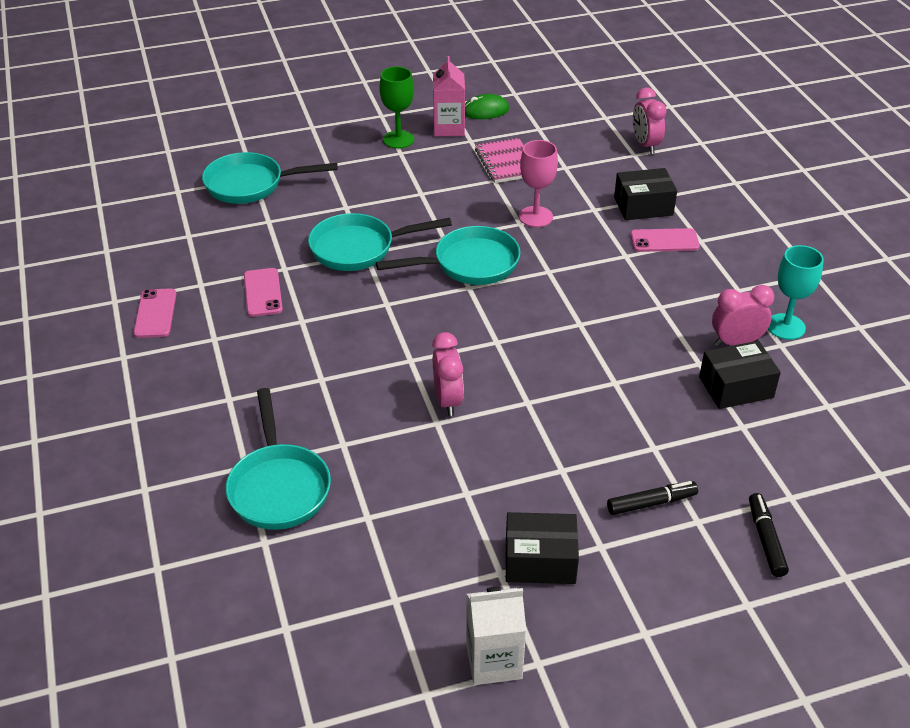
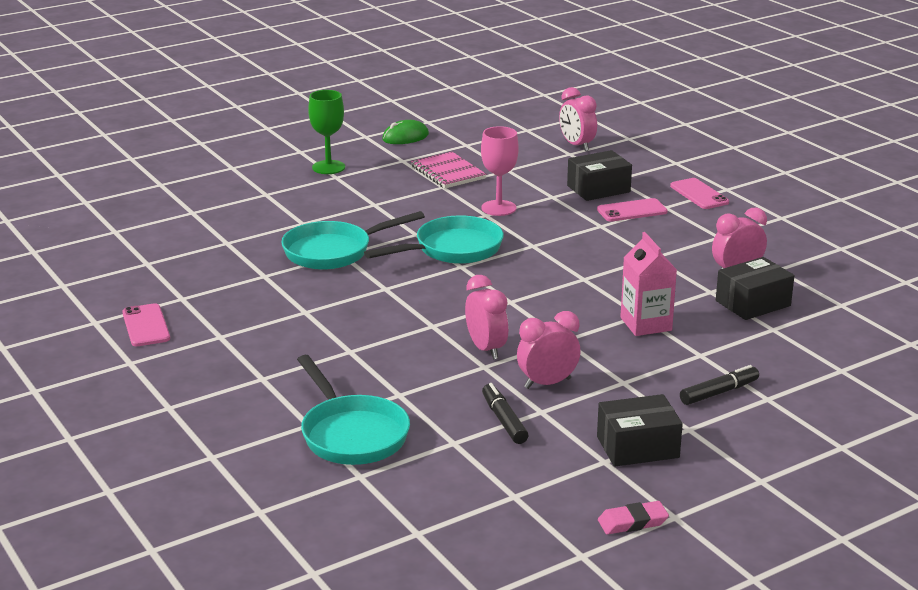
camera: 15 degrees left, 15 degrees down
(251, 185) = (192, 217): turquoise pan -> none
(263, 292) = (252, 296): pink phone -> pink phone (699, 194)
(449, 128) = (375, 153): pink carton -> pink carton (646, 324)
(487, 457) = (547, 383): none -> pink clock
(494, 661) = (632, 522): white carton -> pink eraser
(765, 539) = (834, 401): black marker -> black marker (504, 420)
(785, 327) = (775, 256): turquoise goblet -> none

